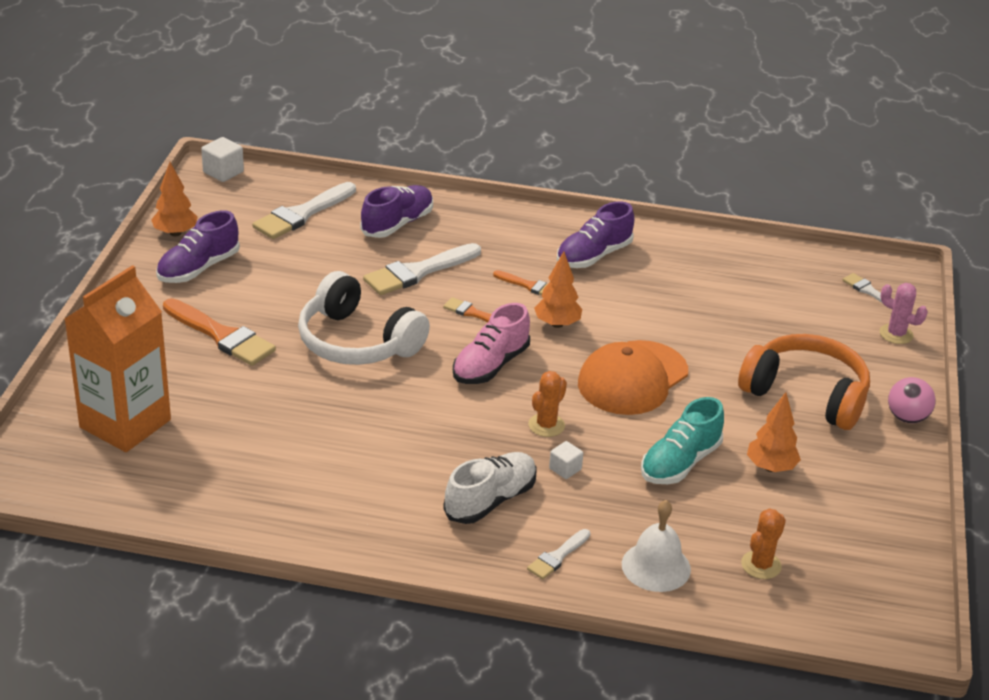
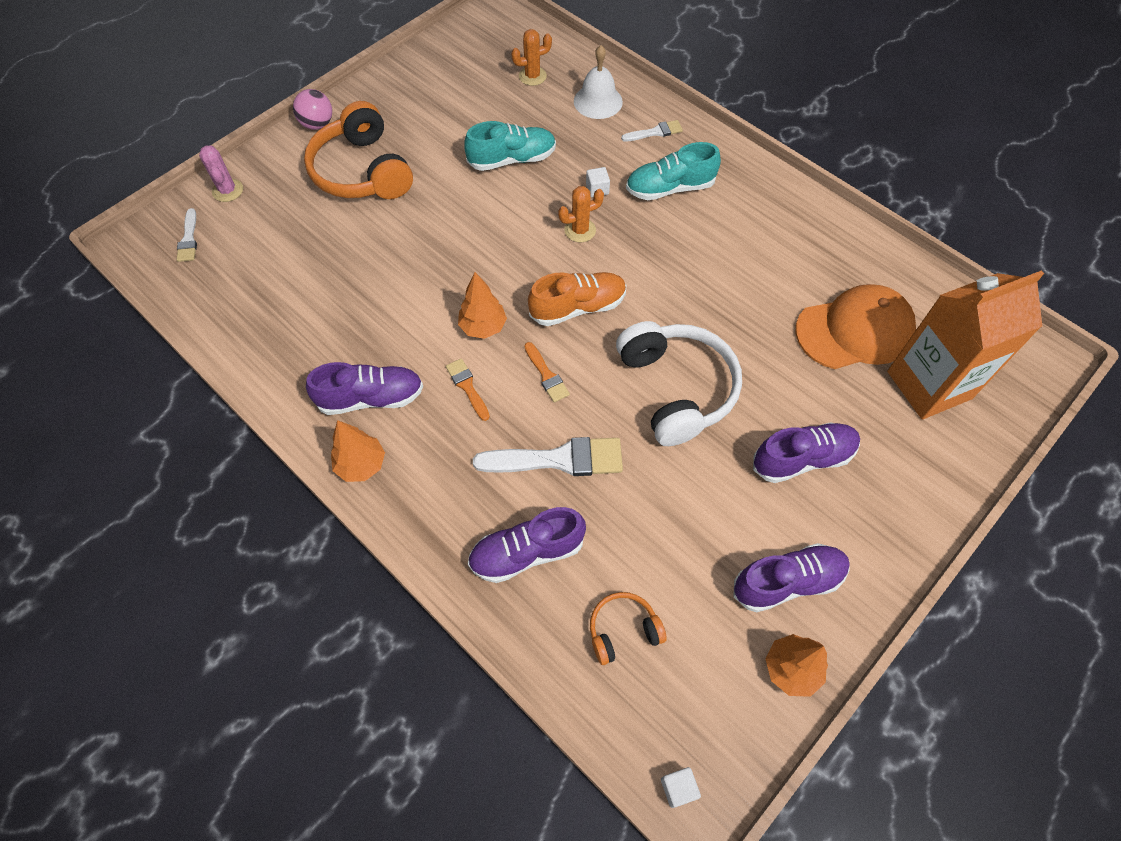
camera: 145 degrees left, 25 degrees up
(221, 335) = (802, 459): orange brush -> purple shoe
(223, 172) = (678, 788): white cube -> white cube, size x0.65
(302, 214) = (623, 630): white brush -> orange headphones
(490, 365) = (578, 307): pink shoe -> orange shoe
(490, 500) = (670, 188): white shoe -> turquoise shoe
(632, 378) = (475, 242): orange cap -> orange cap (854, 330)
(770, 467) = (454, 130): orange tree -> orange tree (361, 465)

